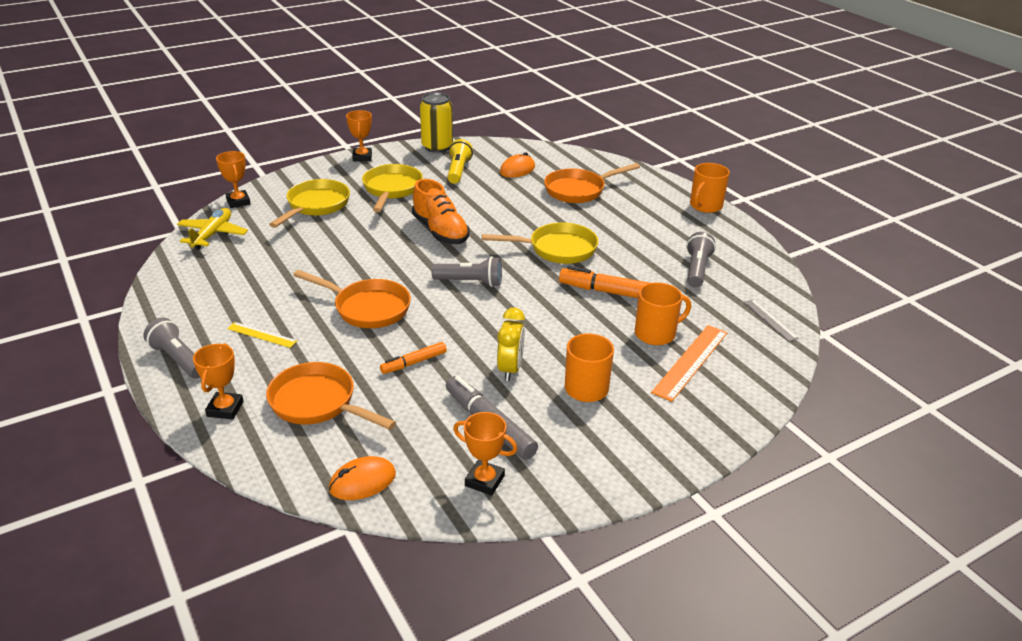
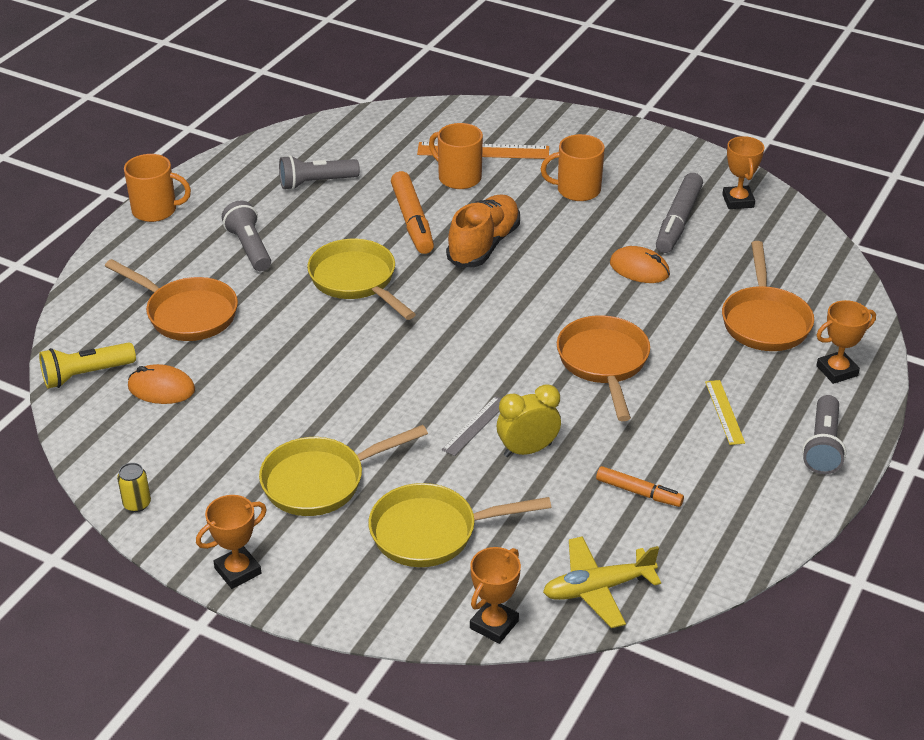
camera: 120 degrees left, 5 degrees up
(362, 481) = (810, 255): orange mouse -> orange mouse (639, 269)
(414, 363) = (651, 293): orange marker -> orange marker (639, 492)
(437, 147) = (137, 504): yellow can -> yellow can, size x0.48
(440, 231) = (396, 383): orange shoe -> orange shoe (484, 245)
(458, 171) = (208, 443): yellow flashlight -> yellow flashlight (86, 375)
(470, 282) = (483, 315): grey flashlight -> grey flashlight (249, 248)
(510, 369) = (598, 236): yellow clock -> yellow clock (527, 450)
(770, 320) = (373, 127): grey ruler -> grey ruler (475, 425)

